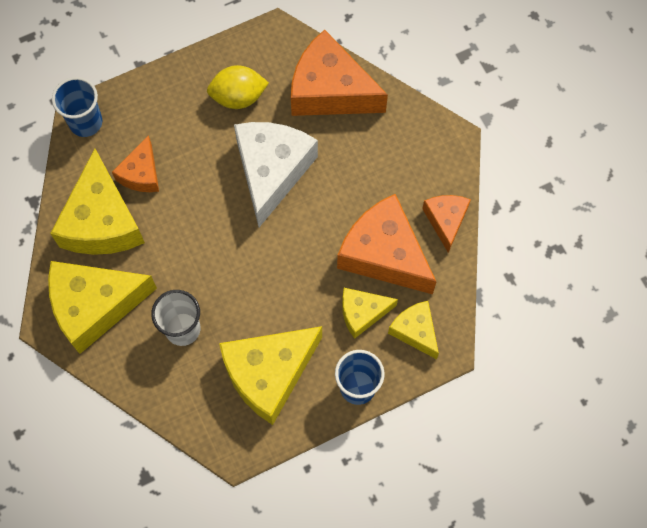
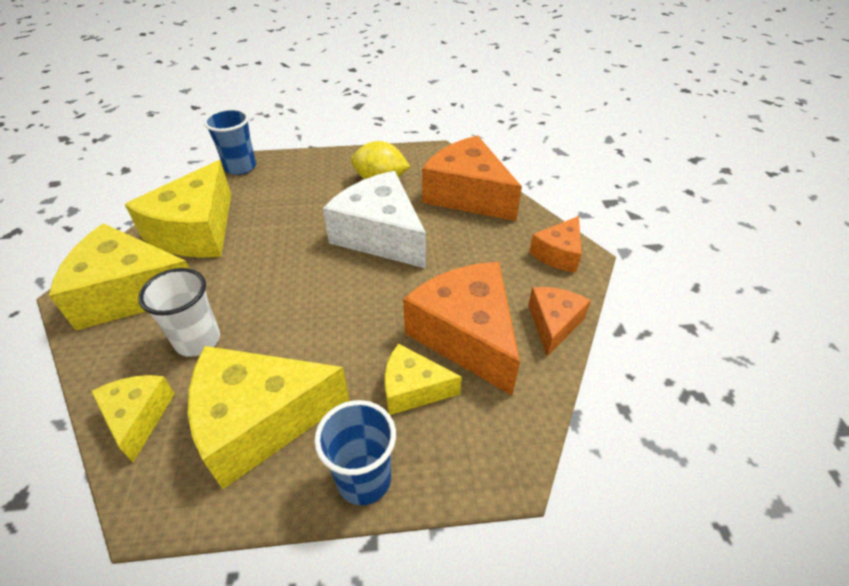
camera: 20 degrees right, 25 degrees down
(141, 174) = (259, 208): orange cheese -> orange cheese (558, 254)
(271, 171) = (380, 235): white cheese -> white cheese turned 75 degrees counterclockwise
(415, 331) = (473, 432): yellow cheese -> yellow cheese (138, 417)

